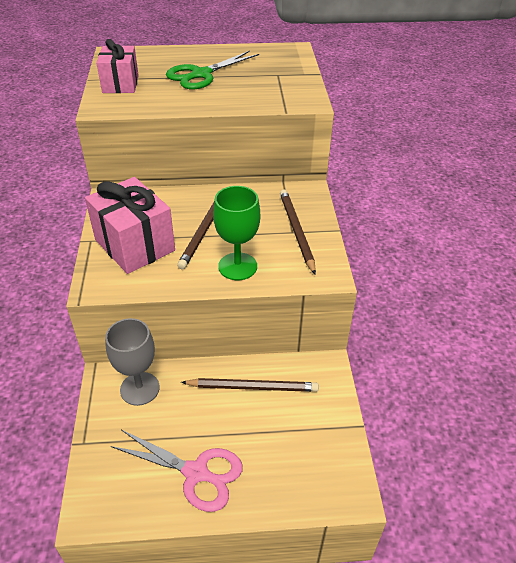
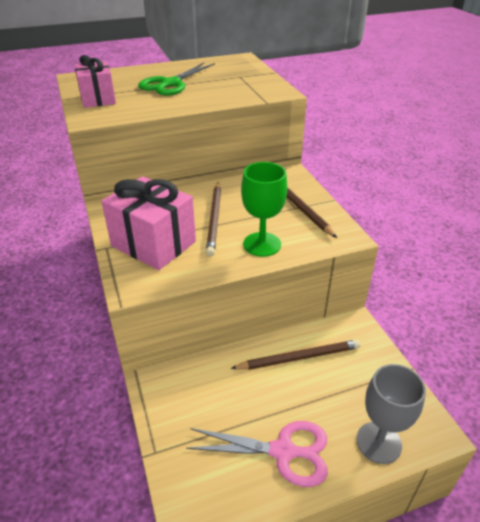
camera: 15 degrees left, 5 degrees down
(140, 388) = (191, 384): grey goblet -> grey goblet (378, 442)

